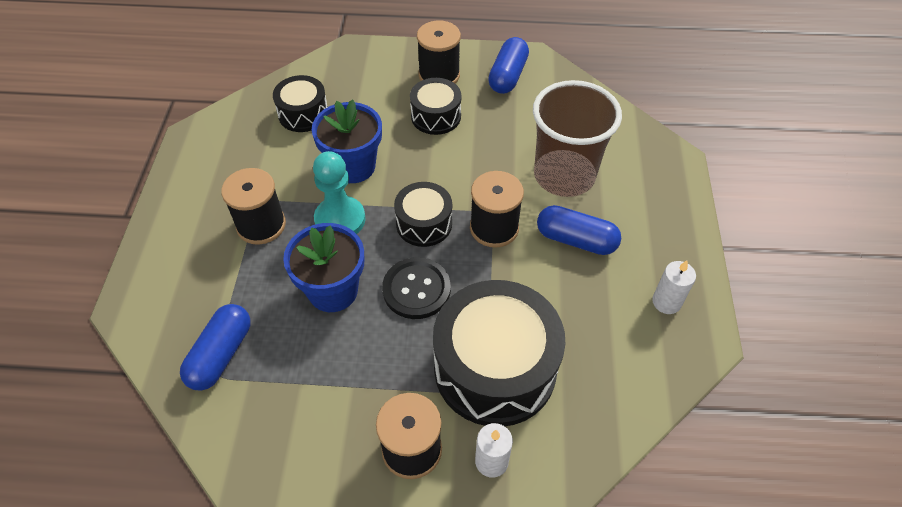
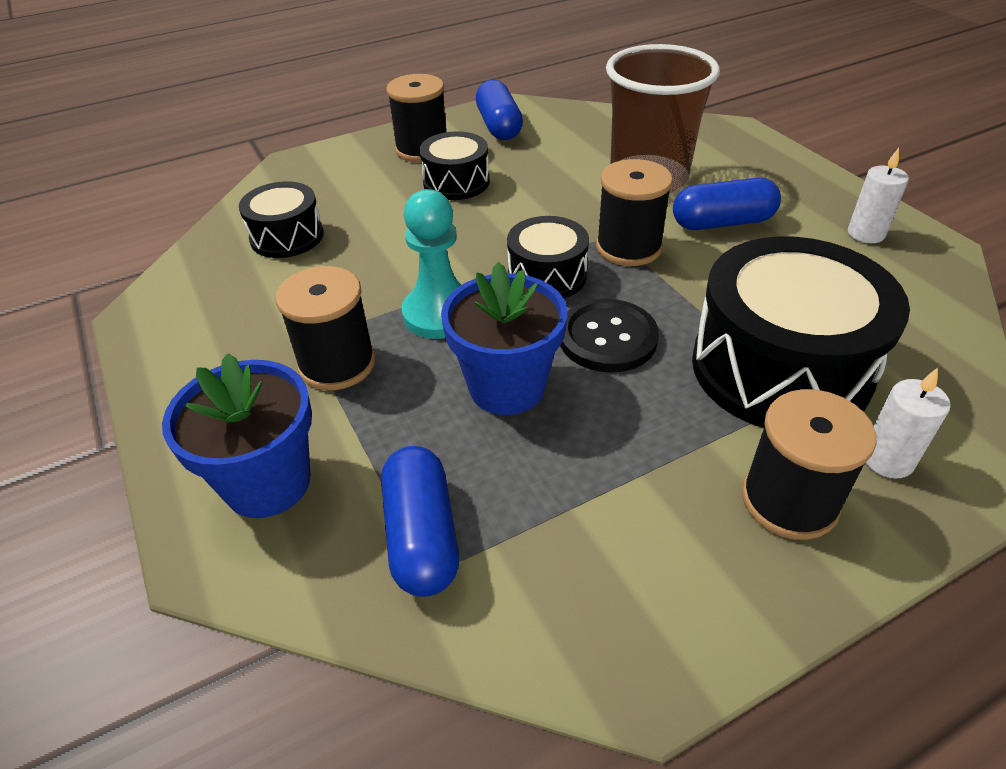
camera: 30 degrees left, 10 degrees down
(353, 166) = (404, 259): blue flower pot -> blue flower pot (267, 482)

